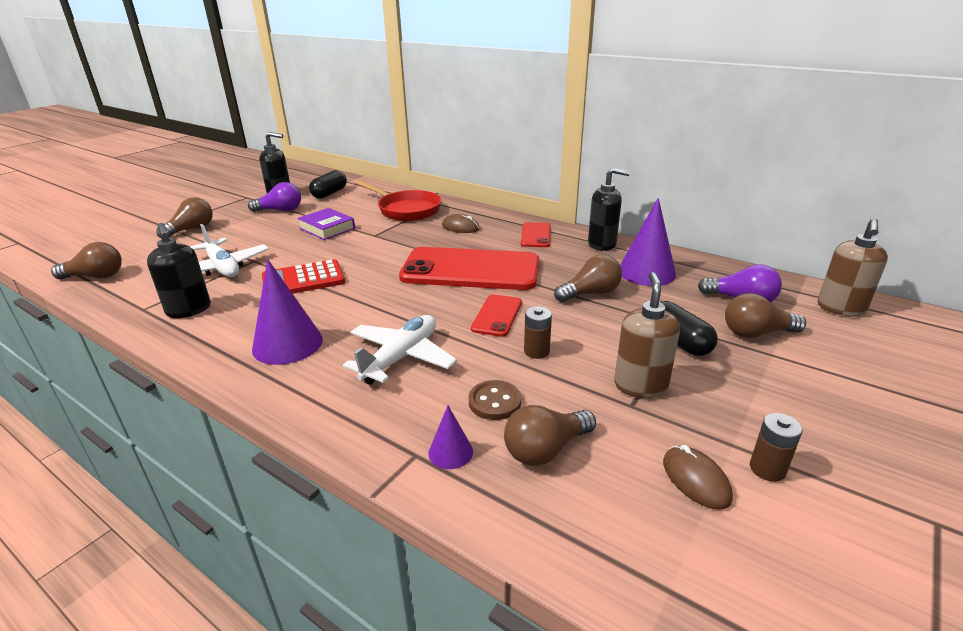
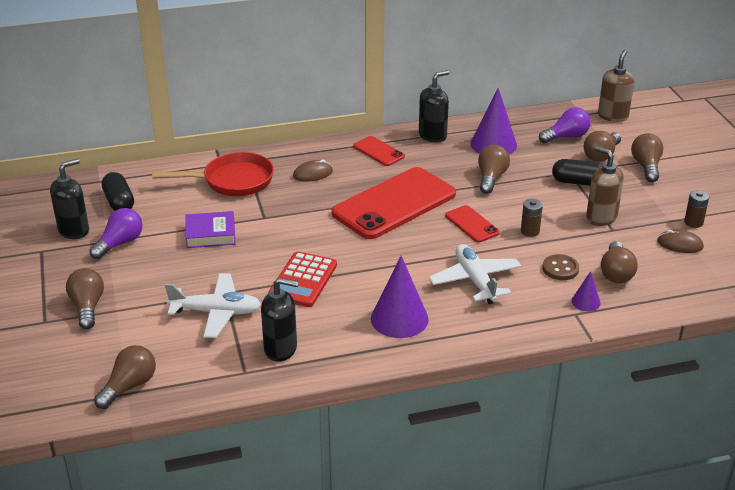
camera: 50 degrees left, 5 degrees up
(802, 372) = (646, 166): none -> brown light bulb
(840, 308) = (613, 116): brown soap dispenser -> brown soap dispenser turned 135 degrees counterclockwise

